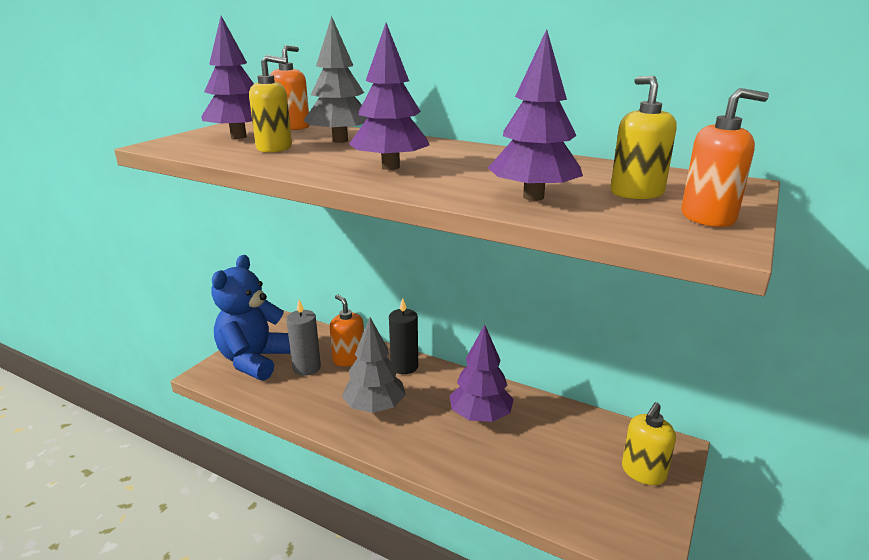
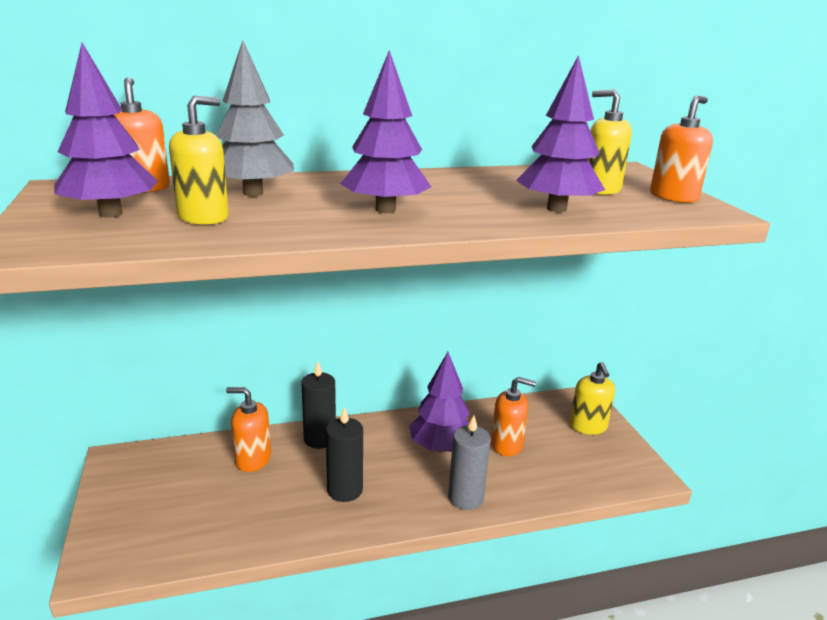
camera: 45 degrees left, 0 degrees up
(255, 360) = (141, 517): blue teddy bear -> none
(306, 368) = (218, 492): grey candle -> grey candle (465, 498)
(375, 407) = (345, 490): grey tree -> black candle
(538, 444) = (507, 445): none -> orange soap dispenser

